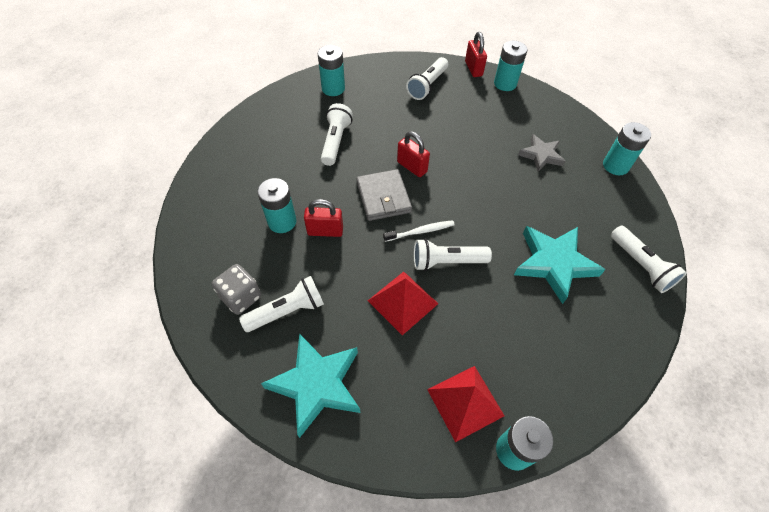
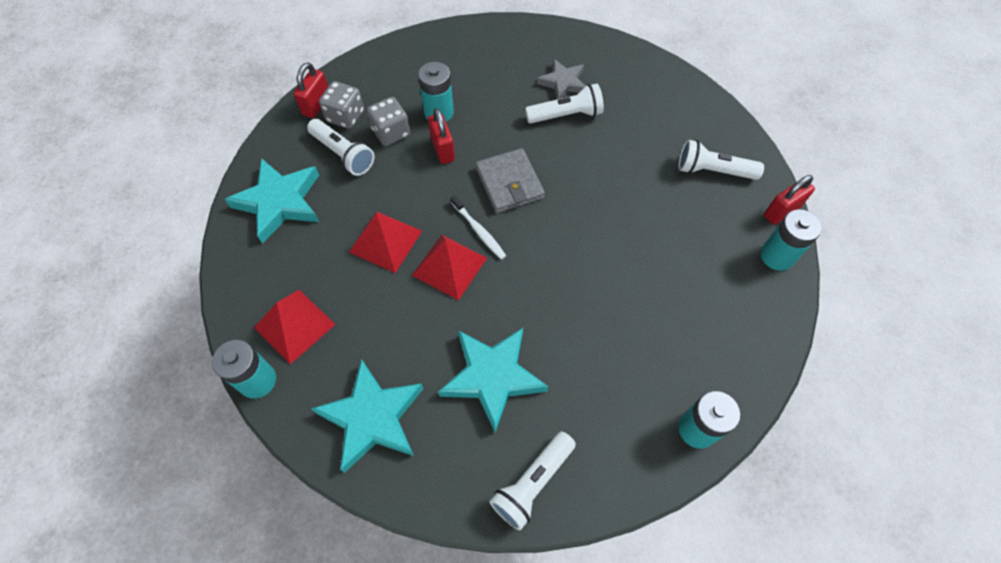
camera: 70 degrees right, 5 degrees up
(284, 264) = (391, 132): none -> grey dice
(333, 88) = (646, 84): turquoise battery -> none
(383, 197) = (509, 183): grey wallet -> grey wallet turned 75 degrees counterclockwise
(412, 167) = (567, 195): red padlock -> red padlock (317, 105)
(447, 262) = (449, 266): white flashlight -> red pyramid
(541, 155) = (663, 329): grey star -> grey star (563, 83)
(571, 358) = (372, 418): none -> turquoise star

